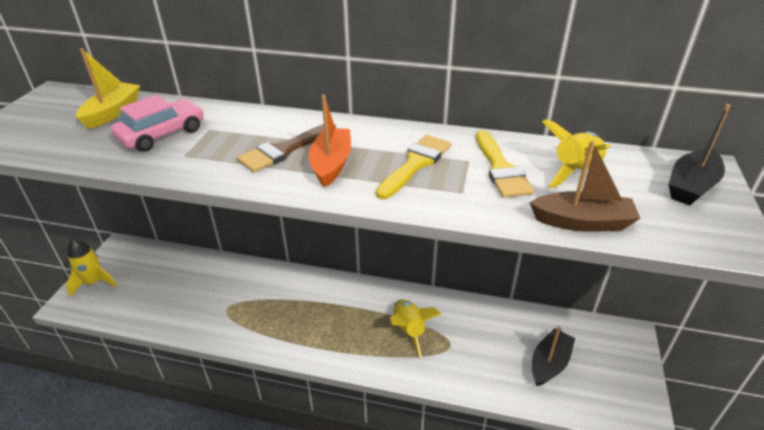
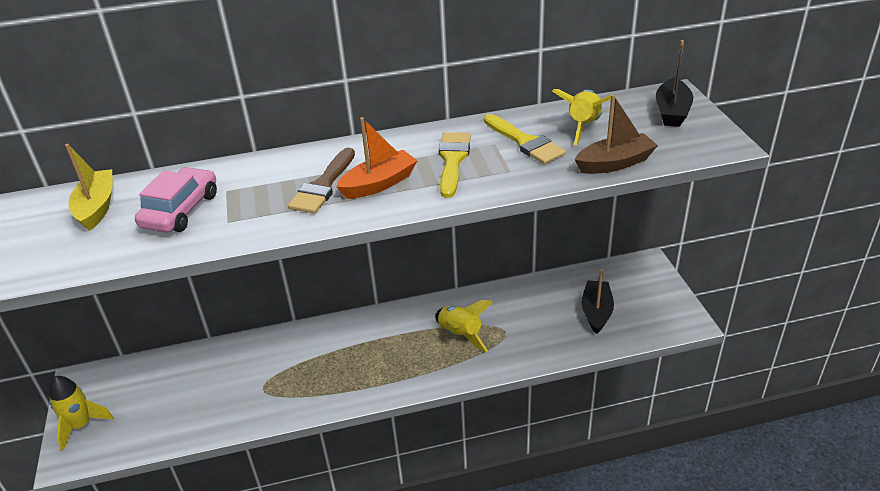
camera: 25 degrees left, 0 degrees up
(331, 164) = (379, 184): orange boat -> orange boat turned 75 degrees clockwise

